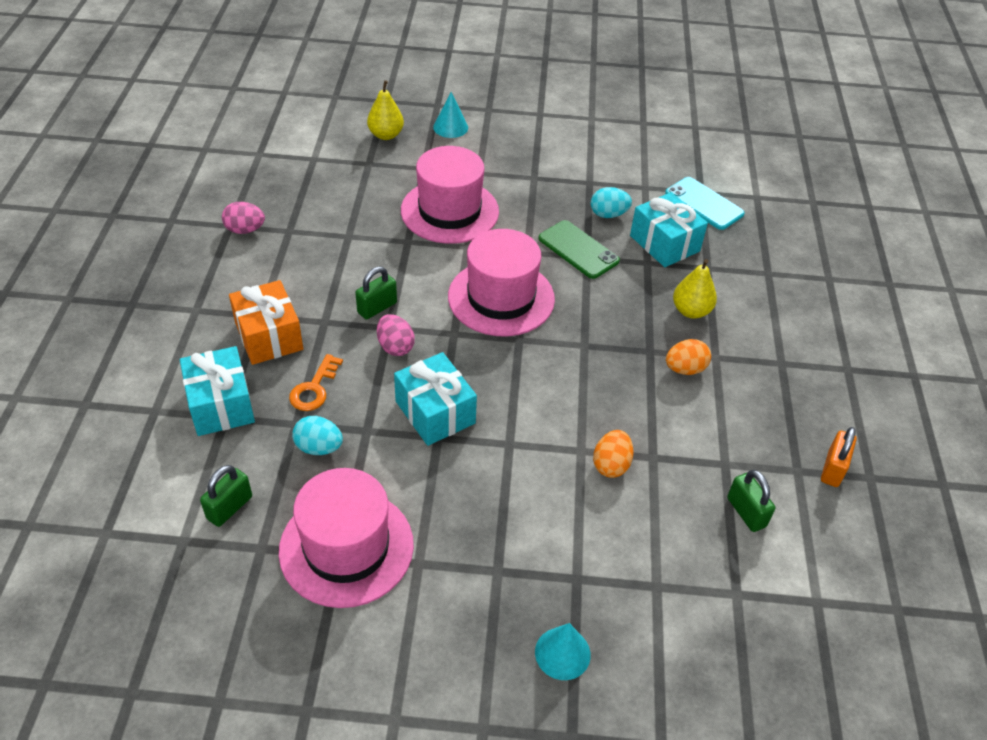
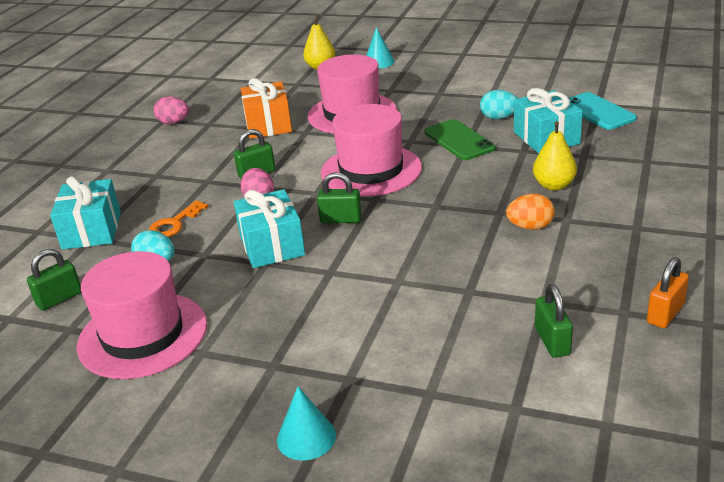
camera: 20 degrees right, 15 degrees down
(269, 336) = (156, 188): orange gift -> orange gift (268, 125)
(494, 370) = (341, 219): none -> green padlock
(611, 465) = (423, 294): orange egg -> none

